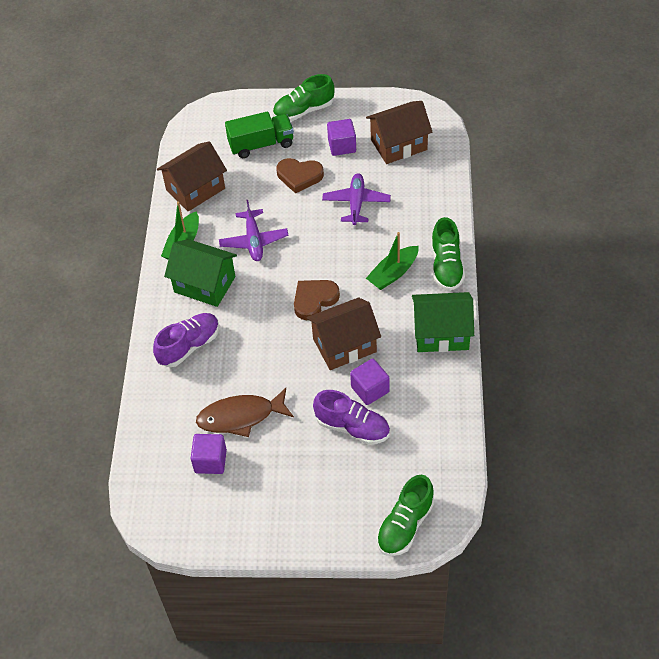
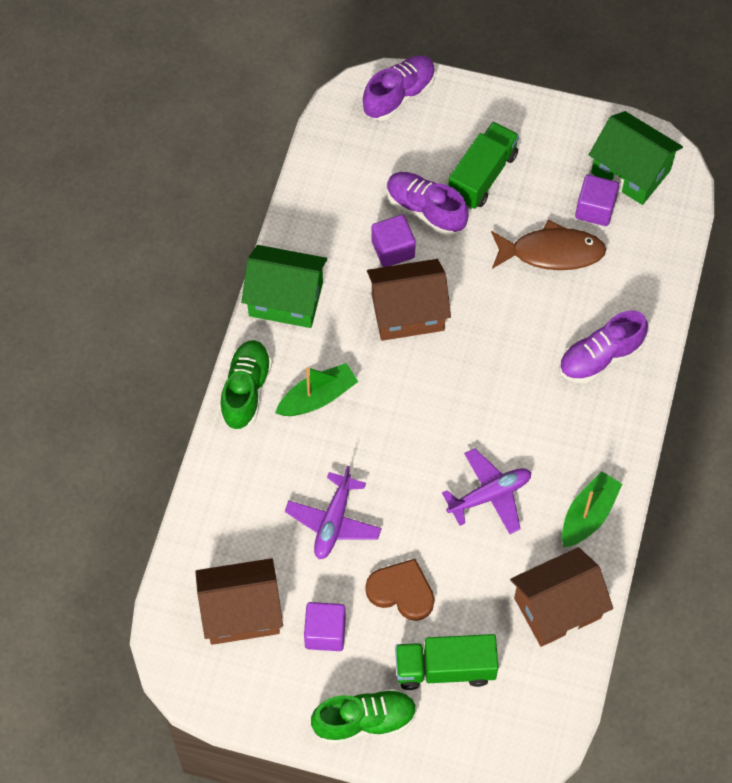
camera: 170 degrees left, 10 degrees up
(204, 284) = (568, 442): green house -> green house (631, 171)
(254, 241) = (489, 495): purple plane -> purple plane turned 60 degrees clockwise
(312, 468) = (482, 176): none -> green truck
(314, 300) = (429, 384): brown heart -> none
(405, 525) = (399, 95): green shoe -> purple shoe

